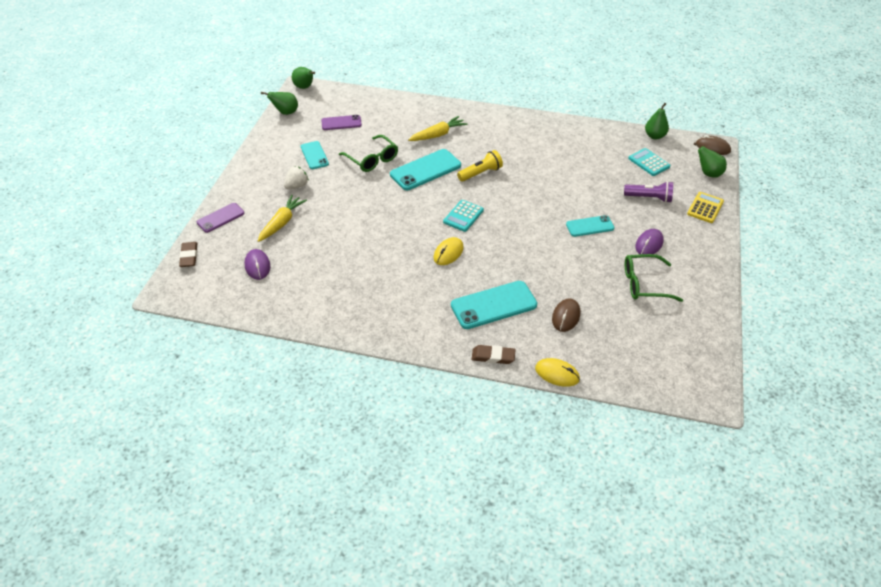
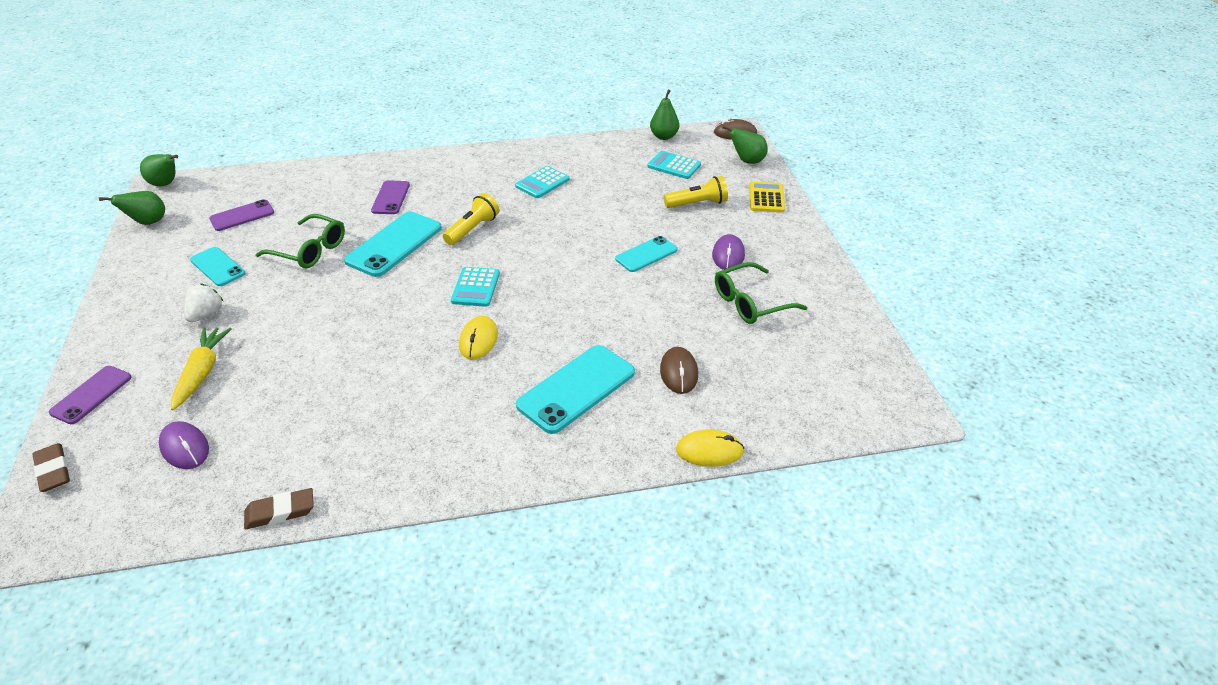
camera: 25 degrees left, 5 degrees down
(438, 135) = (391, 198): yellow carrot -> purple phone
(493, 356) = (612, 458): brown eraser -> brown eraser (280, 512)
(545, 151) = (542, 183): none -> turquoise calculator
(649, 198) = (697, 204): purple flashlight -> yellow flashlight

